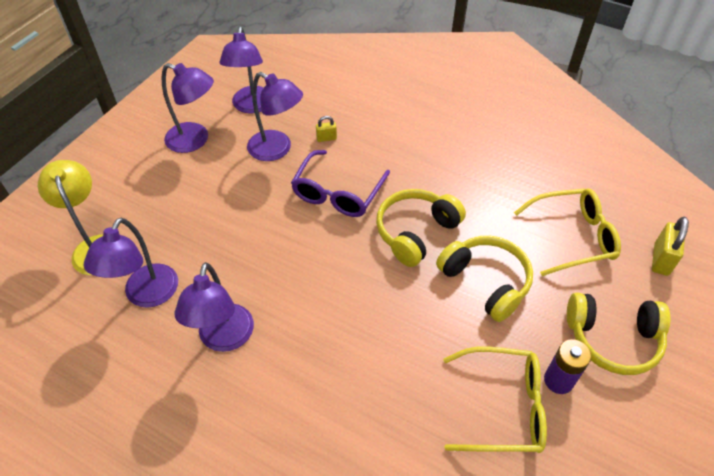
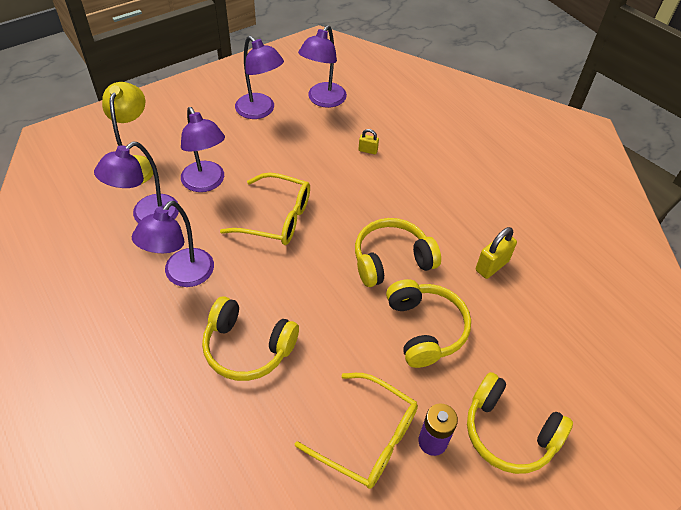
camera: 25 degrees right, 0 degrees up
(277, 150) = (320, 144): purple lamp -> purple lamp (206, 183)
(338, 193) = (347, 200): purple glasses -> none
(338, 379) = (247, 347): none -> yellow headphones
(572, 237) = (535, 327): yellow glasses -> yellow glasses (276, 218)
(661, 259) = (610, 386): yellow padlock -> yellow padlock (492, 266)

